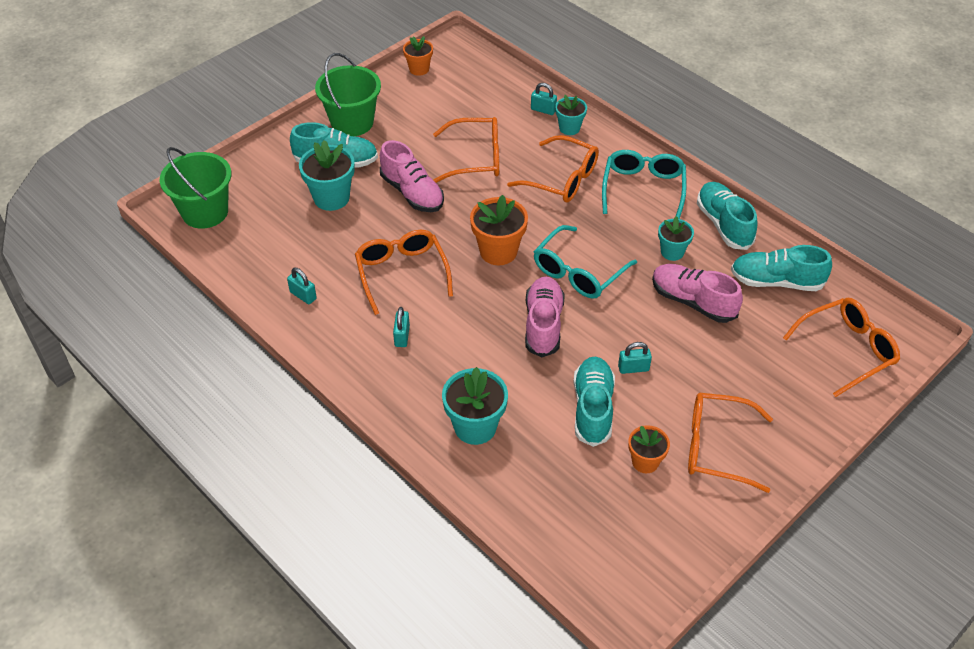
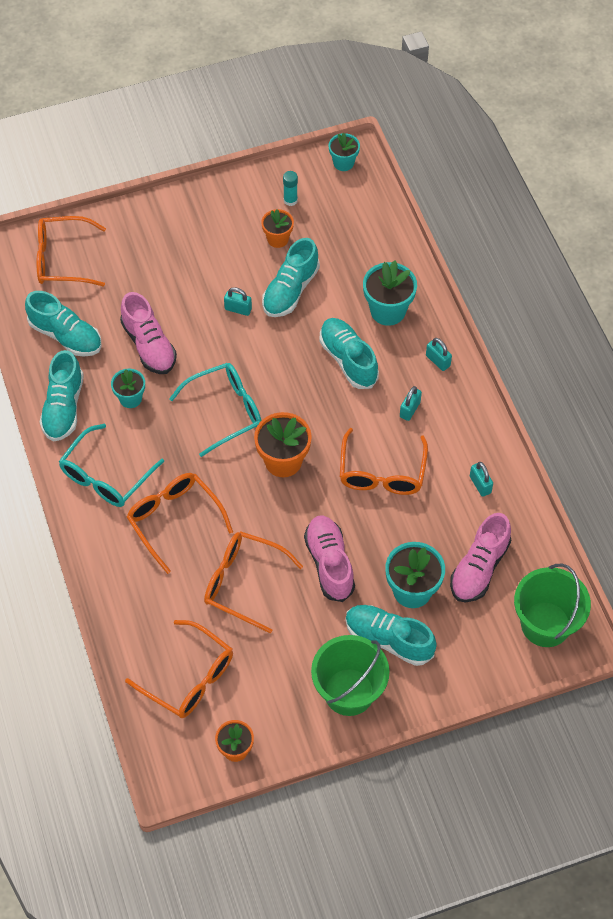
camera: 155 degrees left, 10 degrees up
(489, 360) = (348, 360): none -> turquoise shoe
(543, 110) = (135, 622): turquoise padlock -> turquoise padlock (438, 361)
(543, 324) = (286, 374): pink shoe -> pink shoe (479, 568)
(569, 128) = (124, 584): turquoise flower pot -> turquoise flower pot (343, 163)
(663, 516) = (290, 200): none -> turquoise glue stick
(716, 447) = (220, 229): orange glasses -> orange glasses (189, 678)

